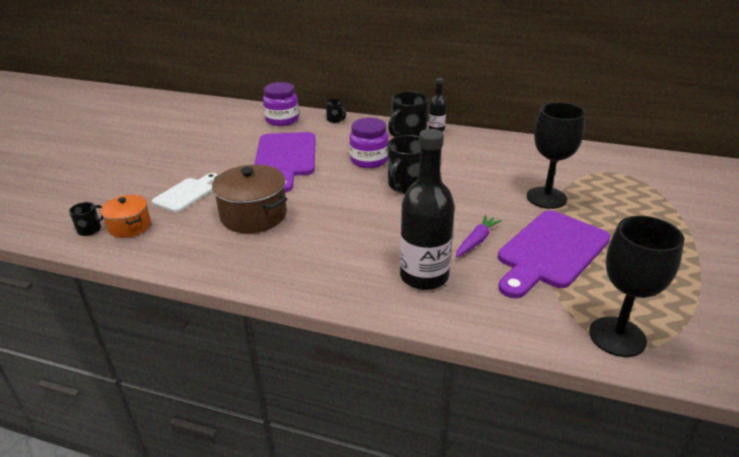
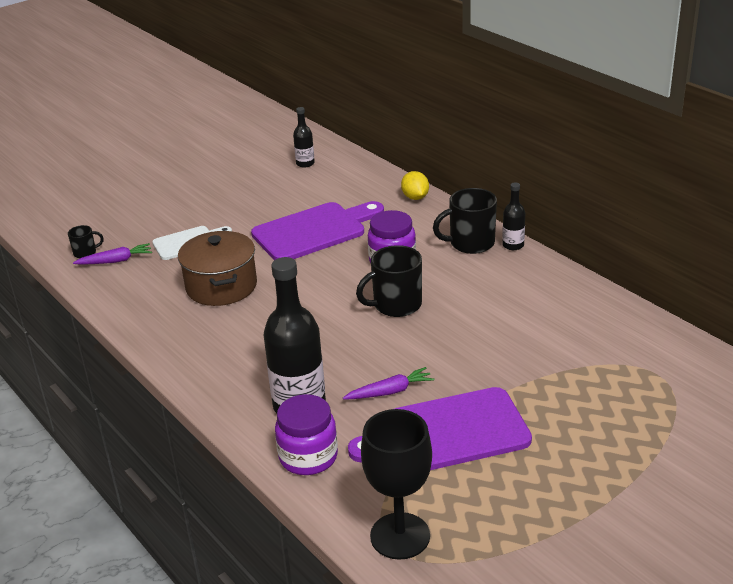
camera: 35 degrees right, 0 degrees up
(130, 226) = (116, 261): orange pot -> purple carrot
(226, 119) = (305, 163): none -> black bottle
(282, 120) = (359, 181): purple jar -> purple jar (308, 457)
(286, 158) = (314, 231): purple cutting board -> purple cutting board turned 150 degrees counterclockwise
(335, 120) = (415, 197): black mug -> yellow lemon
(546, 198) = (526, 373): black goblet -> none

